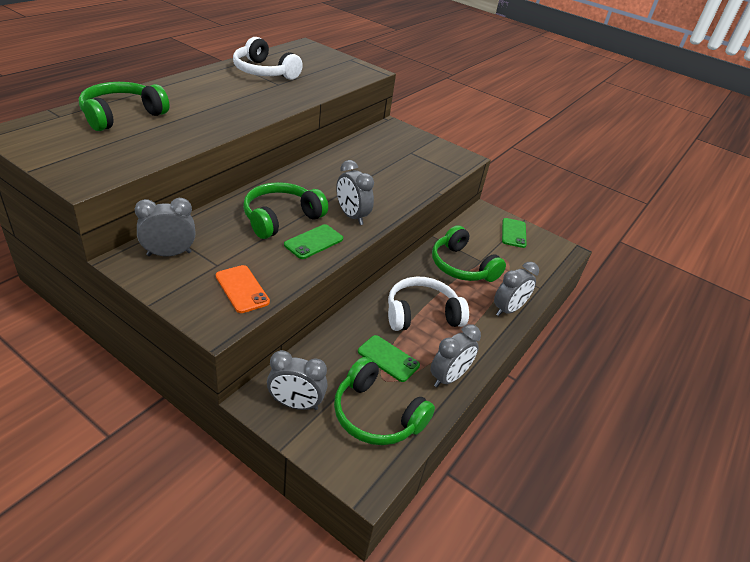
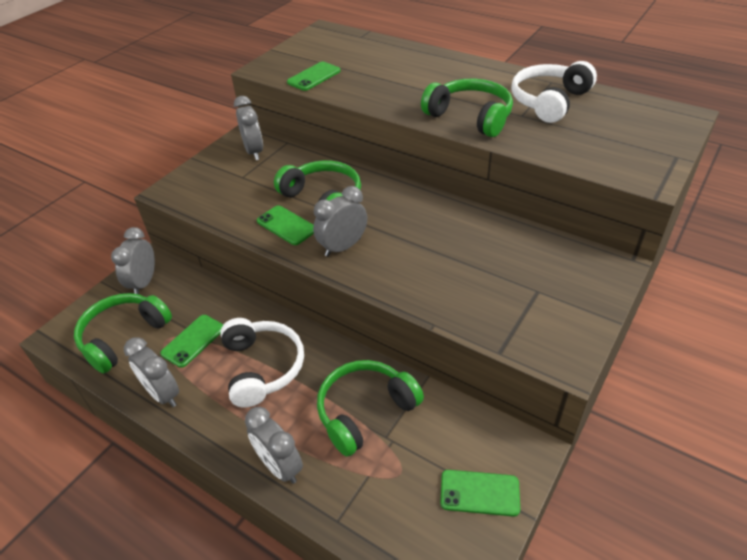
camera: 95 degrees right, 5 degrees up
(122, 115) = (377, 57): green headphones -> green headphones (470, 117)
(137, 152) = (314, 77): none -> green phone
(242, 289) = (210, 195): orange phone -> none

